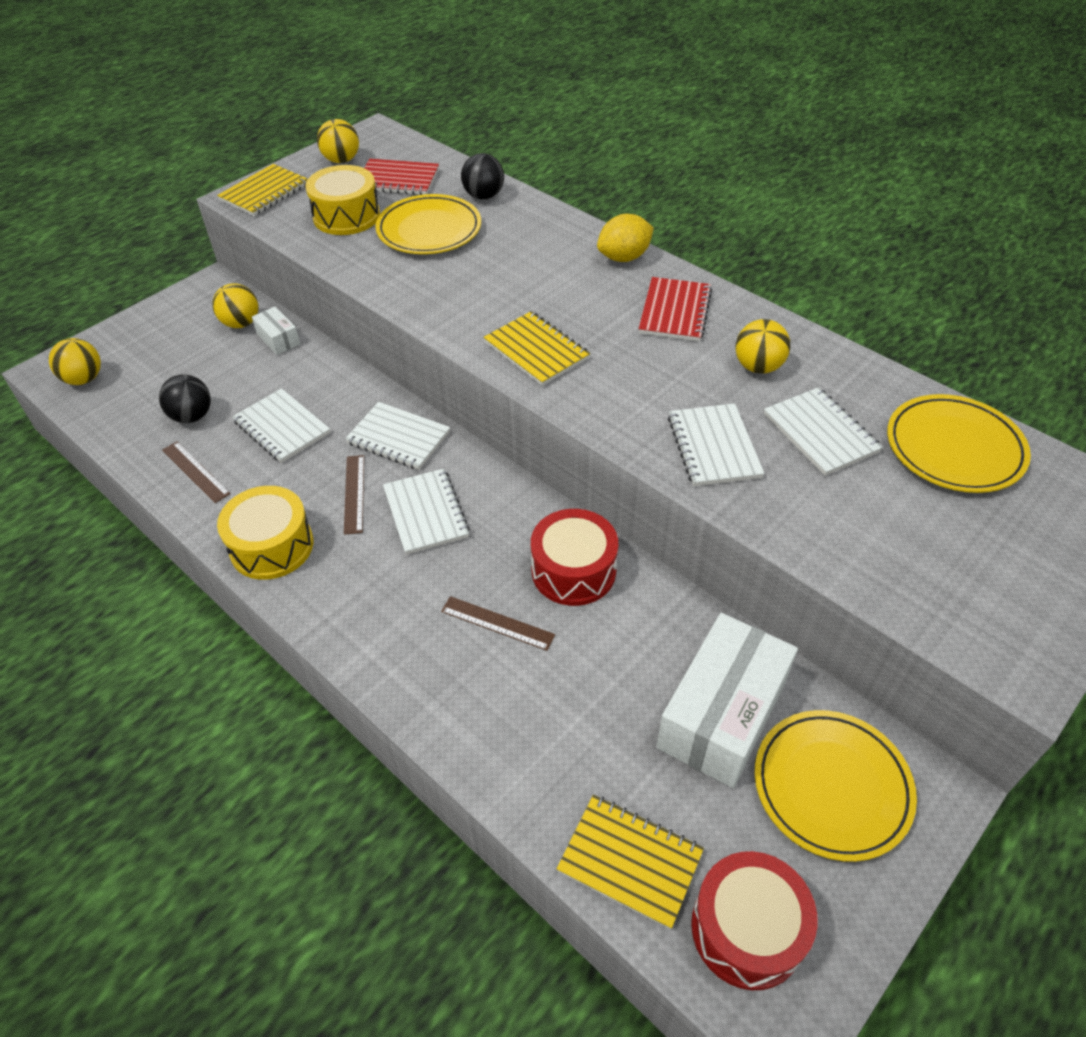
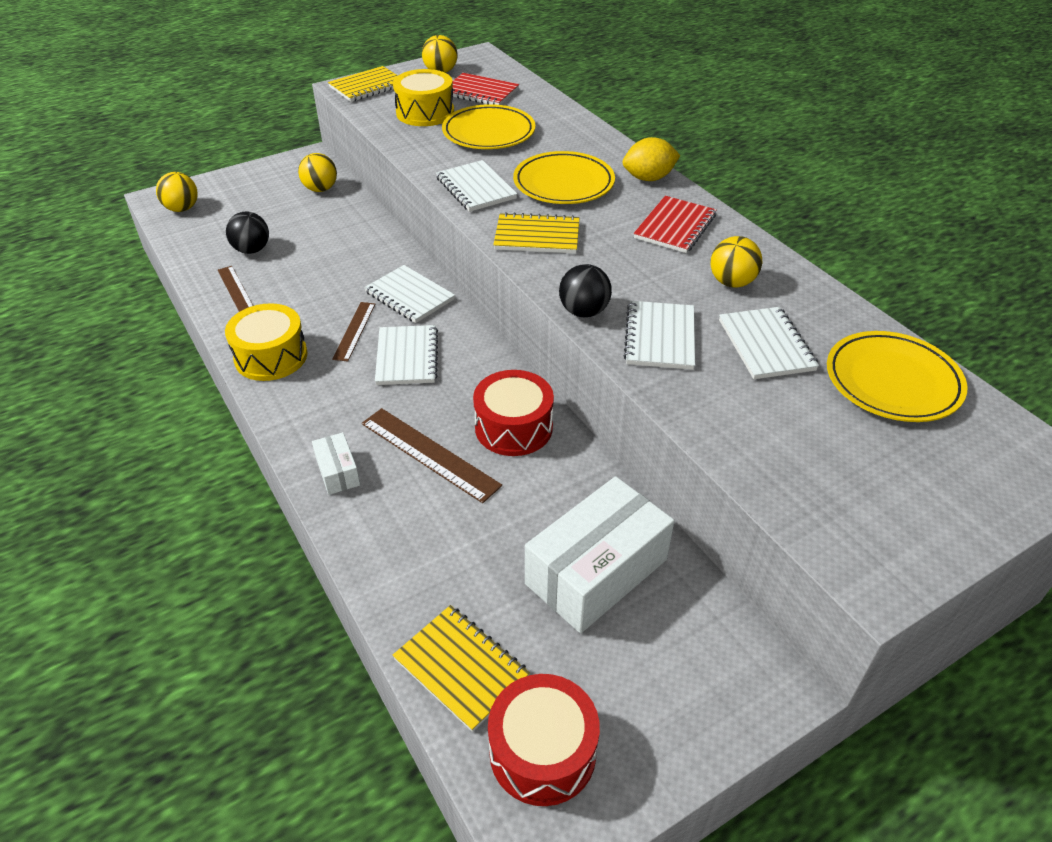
camera: 15 degrees right, 5 degrees down
(278, 339) = (345, 205): white box -> white box (337, 472)
(282, 427) = (318, 271): white notebook -> white notebook (475, 188)
(483, 196) = (547, 114): black ball -> black ball (584, 311)
(497, 623) = (429, 453): brown ruler -> brown ruler, size x1.57
(536, 350) = (537, 236): yellow notebook -> yellow notebook turned 60 degrees counterclockwise
(831, 786) = (674, 656): yellow plate -> yellow plate (563, 183)

